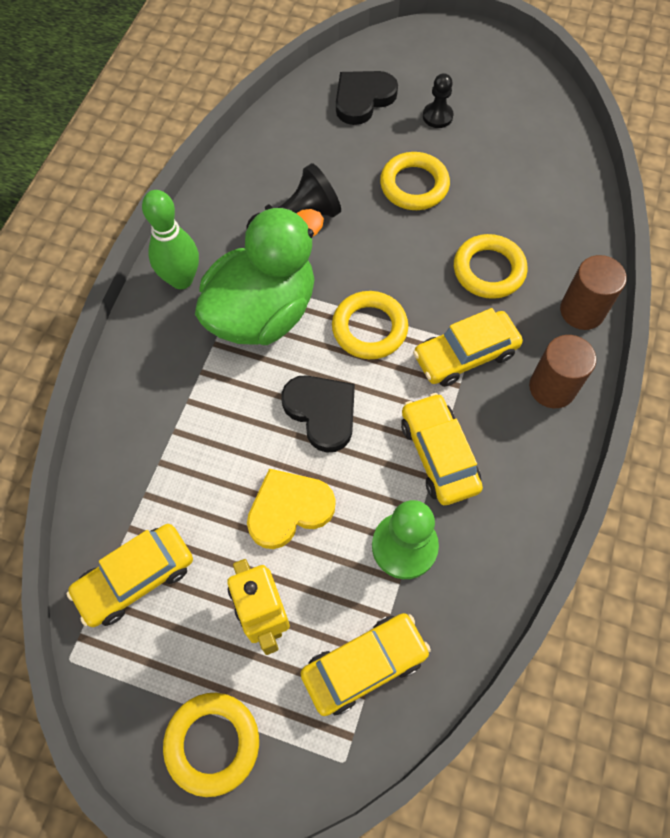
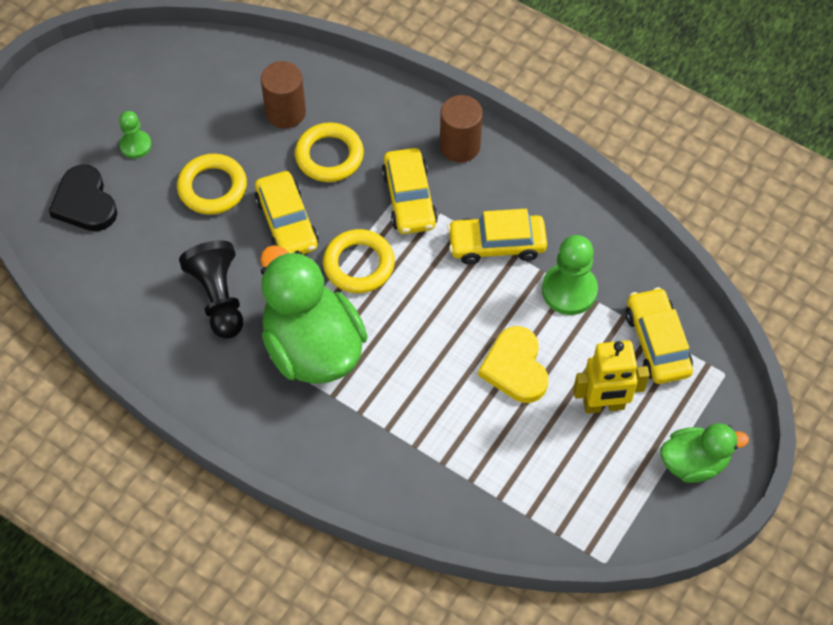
camera: 75 degrees left, 5 degrees down
(136, 578) = (547, 499): yellow car -> yellow car (287, 222)
(181, 279) = (250, 412): green bowling pin -> none
(212, 743) = (694, 463): yellow ring -> green duck
(322, 412) = (431, 322): black heart -> none
(437, 116) = (135, 145): black pawn -> green pawn
(582, 311) = (394, 101): brown cylinder -> brown cylinder (285, 112)

